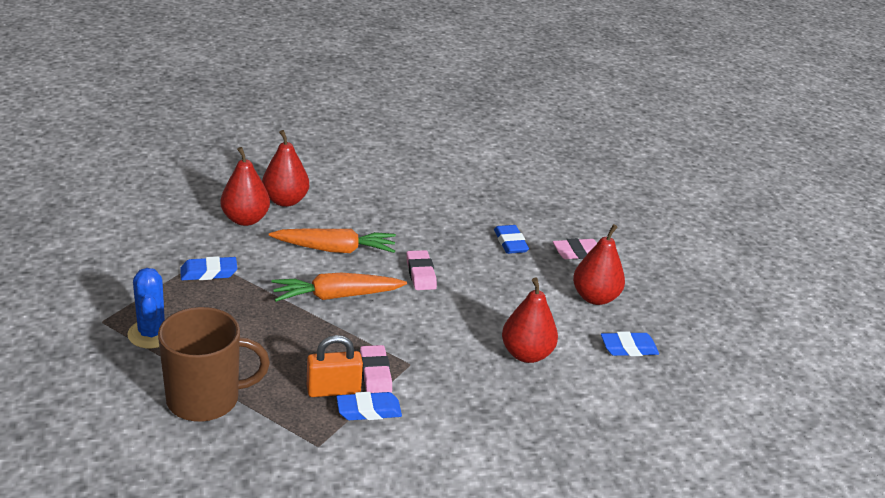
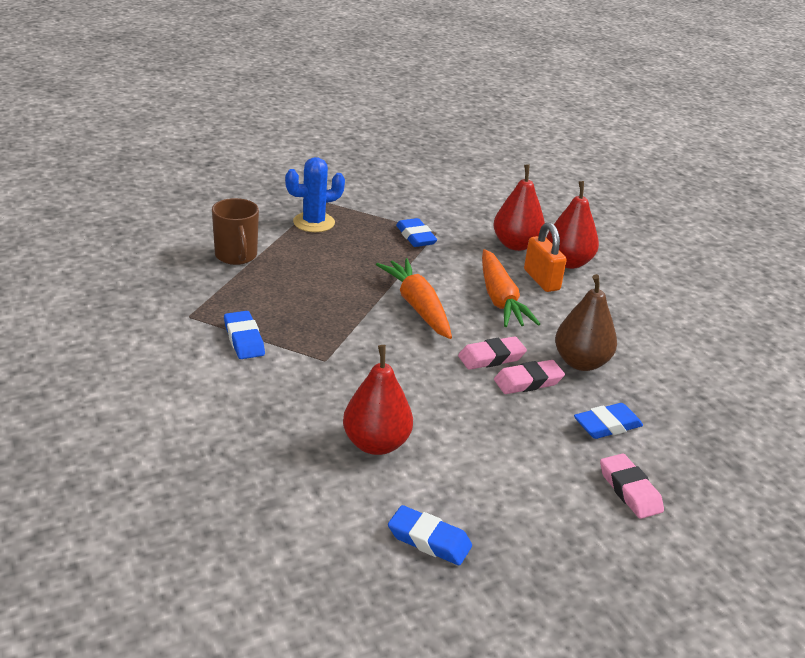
camera: 80 degrees right, 0 degrees up
(205, 399) = (236, 256): brown mug -> brown mug, size x0.67
(333, 390) = (268, 317): orange padlock -> orange padlock (541, 280)
(375, 374) = (301, 339): pink eraser -> pink eraser (528, 382)
(433, 233) = (581, 362): none -> brown pear
(595, 298) = (529, 507): red pear -> none
(628, 348) = (429, 540): blue eraser -> blue eraser turned 45 degrees counterclockwise

